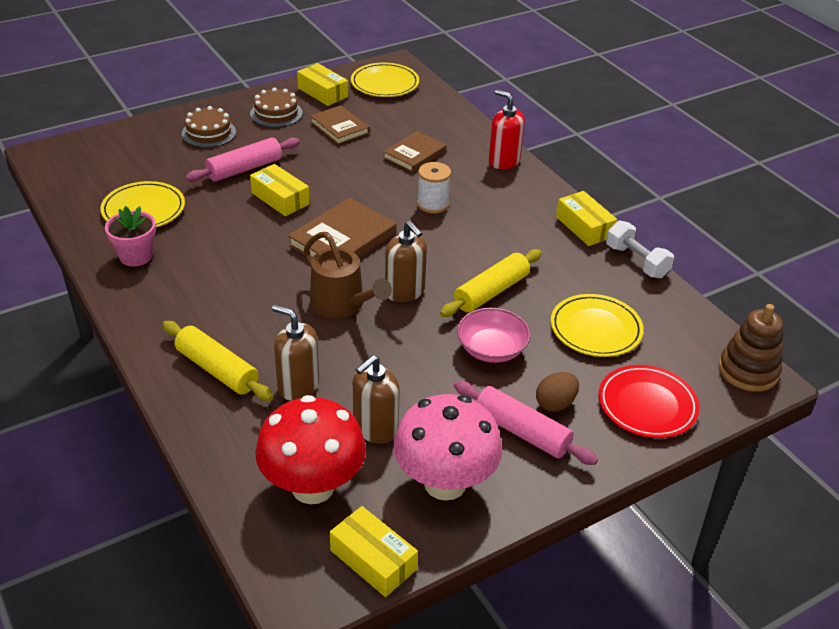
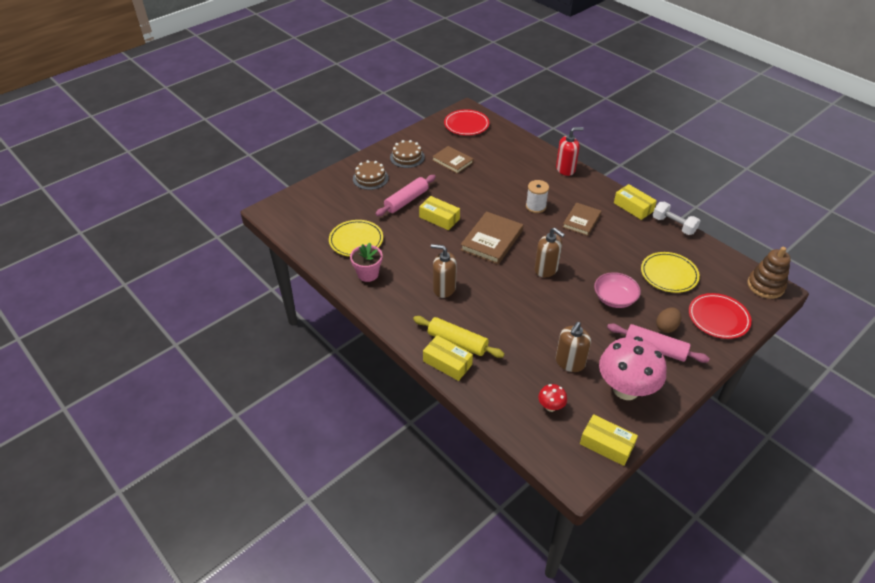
camera: 10 degrees left, 5 degrees up
(298, 386) = (511, 343): brown soap dispenser -> brown soap dispenser (444, 288)
(313, 487) = (551, 406): red mushroom -> red mushroom, size x0.43
(322, 92) = (429, 137): yellow box -> yellow box (447, 363)
(342, 305) = (512, 285): brown watering can -> none
(385, 84) = (466, 125): yellow plate -> red plate
(414, 154) = (508, 173): brown book -> brown book (581, 221)
(491, 292) = (597, 260): yellow rolling pin -> none
(504, 161) = (565, 169): red soap dispenser -> red soap dispenser turned 135 degrees clockwise

